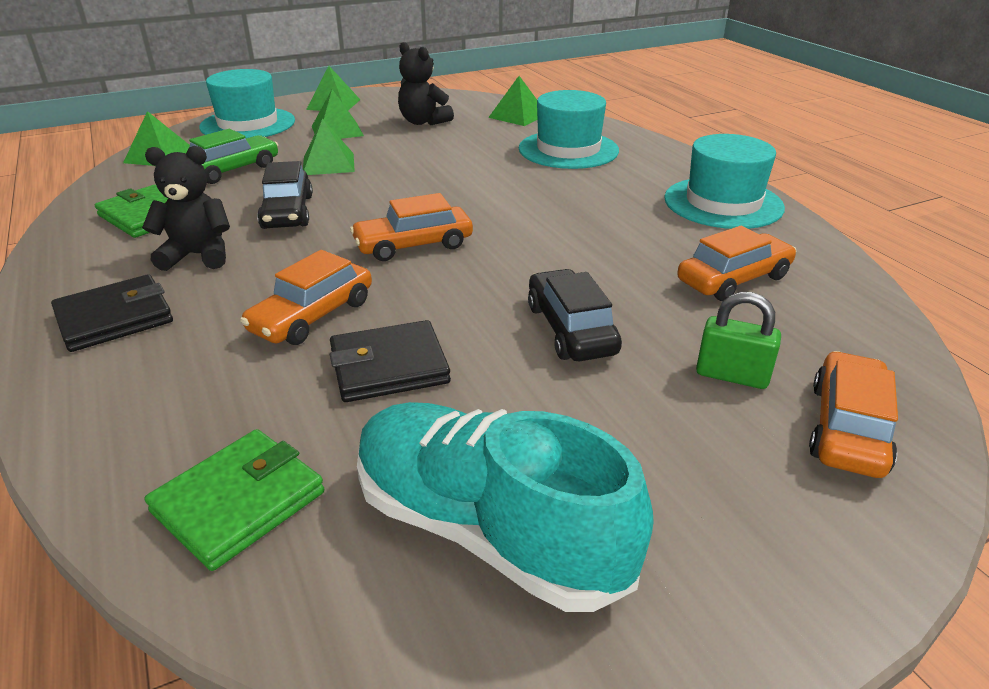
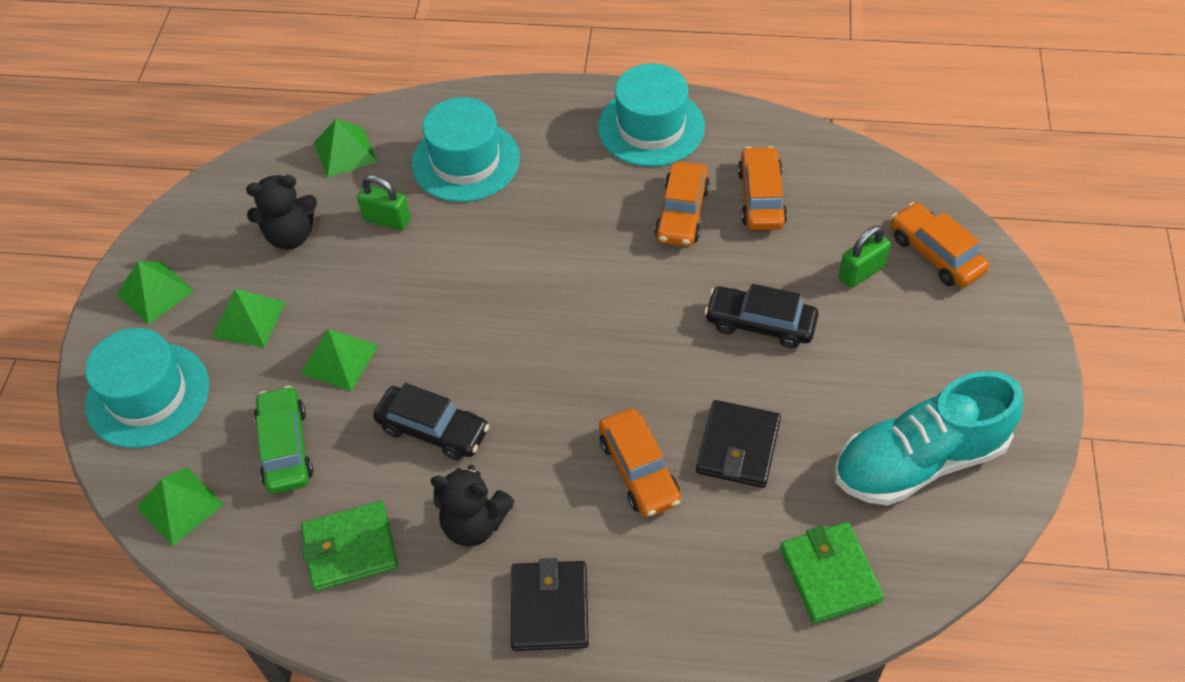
camera: 55 degrees left, 20 degrees up
(198, 255) = (474, 523): black teddy bear -> black teddy bear turned 105 degrees counterclockwise
(413, 245) = (571, 361): orange car -> orange car (682, 213)
(475, 142) = (387, 220): none -> green padlock

